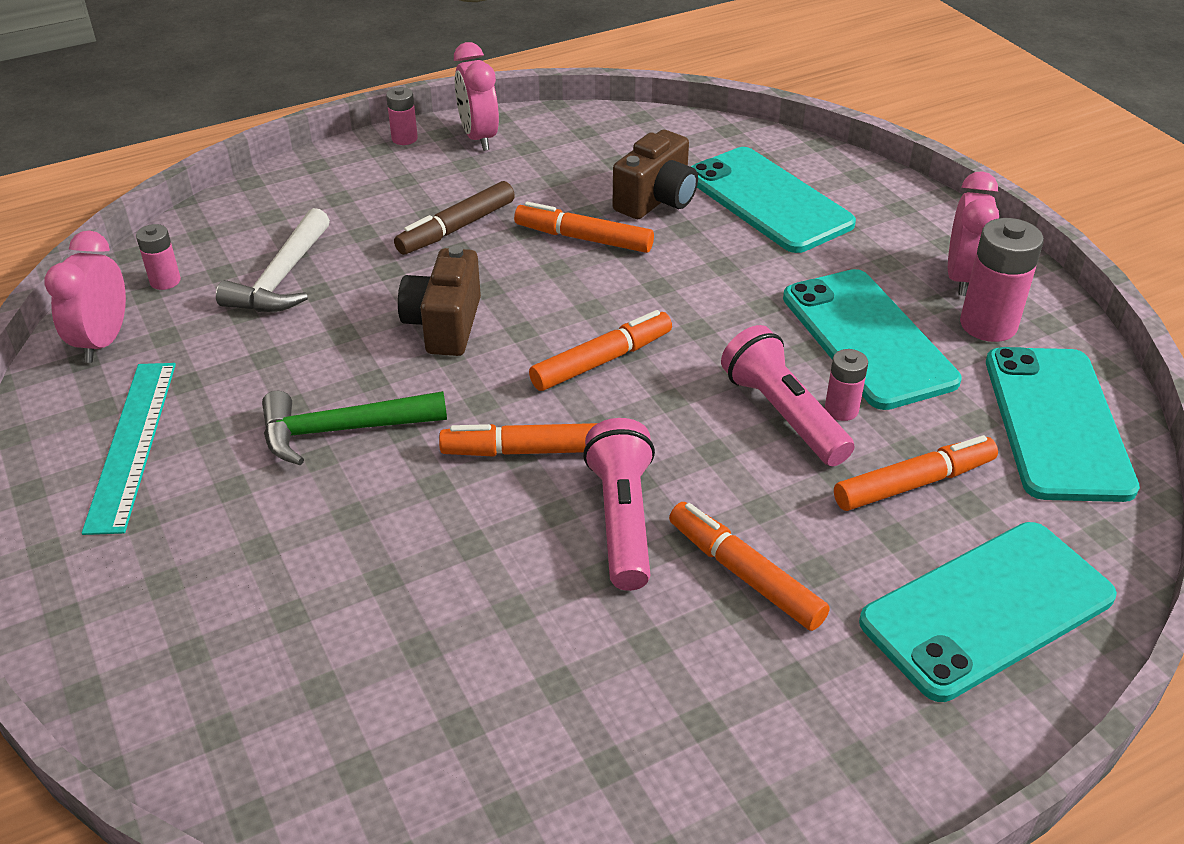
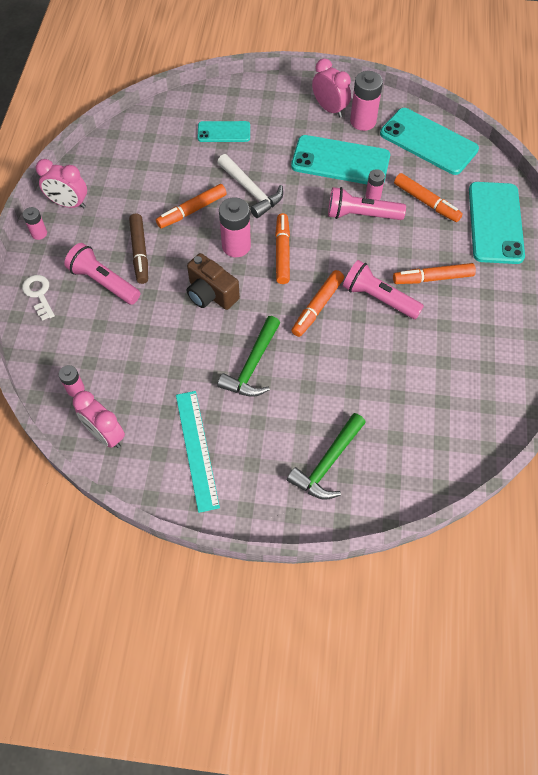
camera: 55 degrees left, 20 degrees up
(133, 443) = (197, 449): turquoise ruler -> turquoise ruler turned 45 degrees clockwise
(201, 614) = (327, 463): none -> green hammer
(281, 278) = (117, 339): white hammer -> white hammer (251, 191)
(303, 182) = (39, 294): none -> white key
(372, 222) = (104, 282): none -> pink flashlight
(563, 308) = (236, 246): none -> pink battery
(656, 200) = (187, 169): brown camera -> none
(768, 200) = (224, 132): turquoise phone -> turquoise phone, size x0.57
(913, 483) = (426, 202): orange marker -> orange marker turned 120 degrees clockwise

